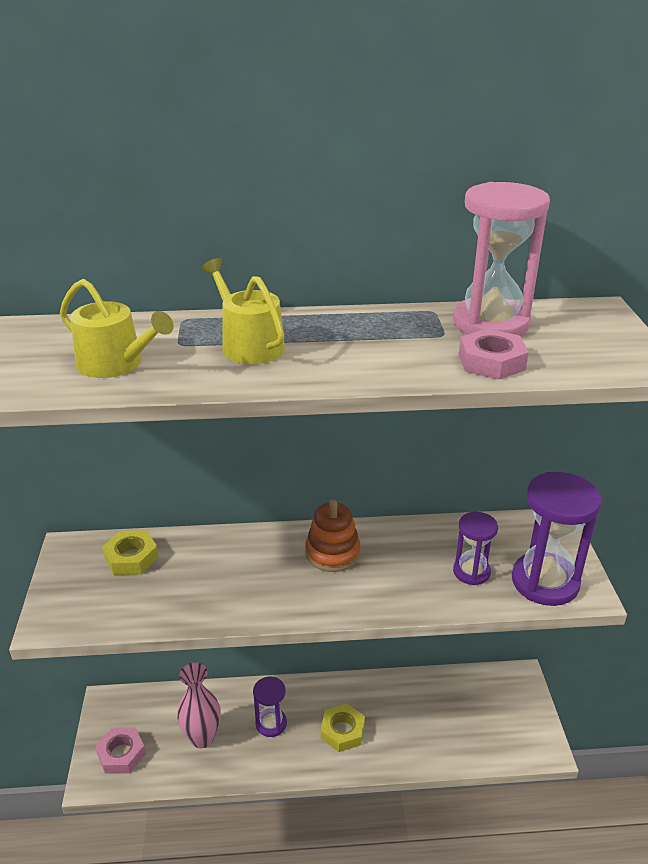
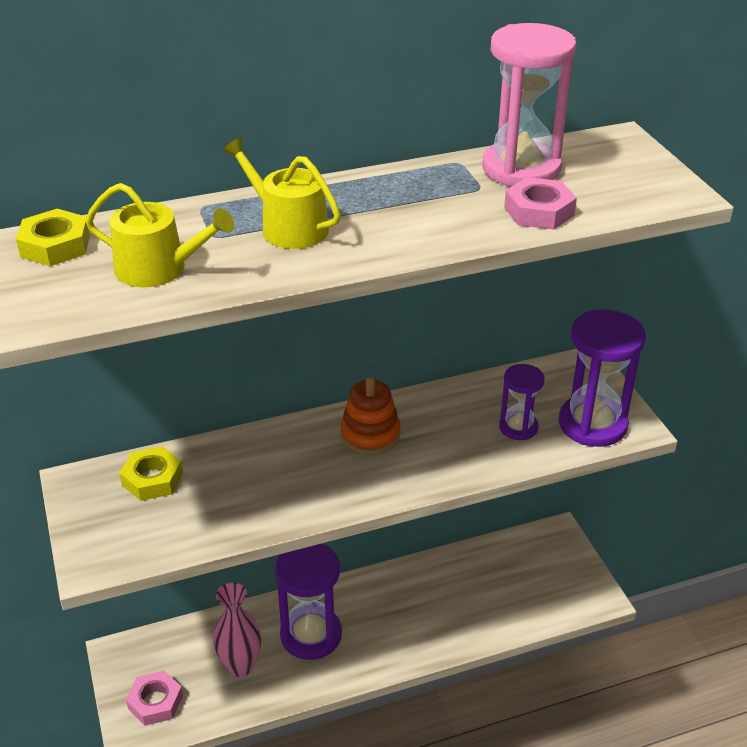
camera: 15 degrees left, 5 degrees up
(271, 723) = (311, 635): purple hourglass -> purple hourglass, size x1.77
(342, 731) = (390, 625): yellow nut -> yellow nut (55, 245)

